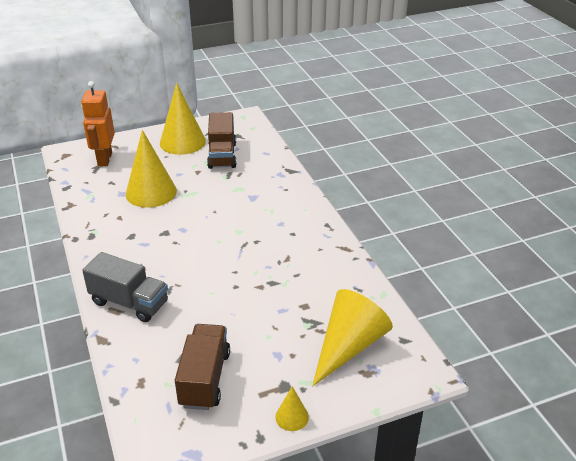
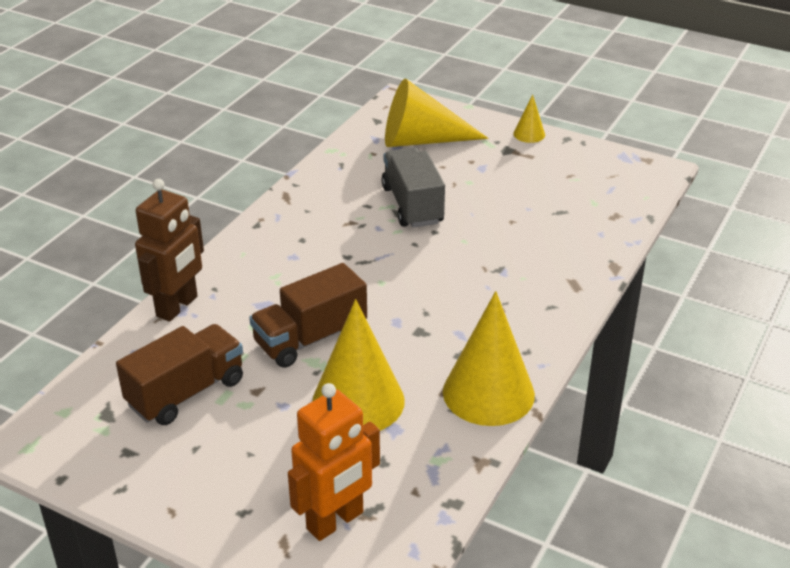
camera: 130 degrees left, 0 degrees up
(129, 302) = (552, 281): grey truck -> grey truck (412, 205)
(182, 142) = (188, 463): yellow cone -> yellow cone (488, 393)
(205, 379) = (560, 187): brown truck -> brown truck (310, 338)
(285, 174) = (177, 307): none -> brown robot

